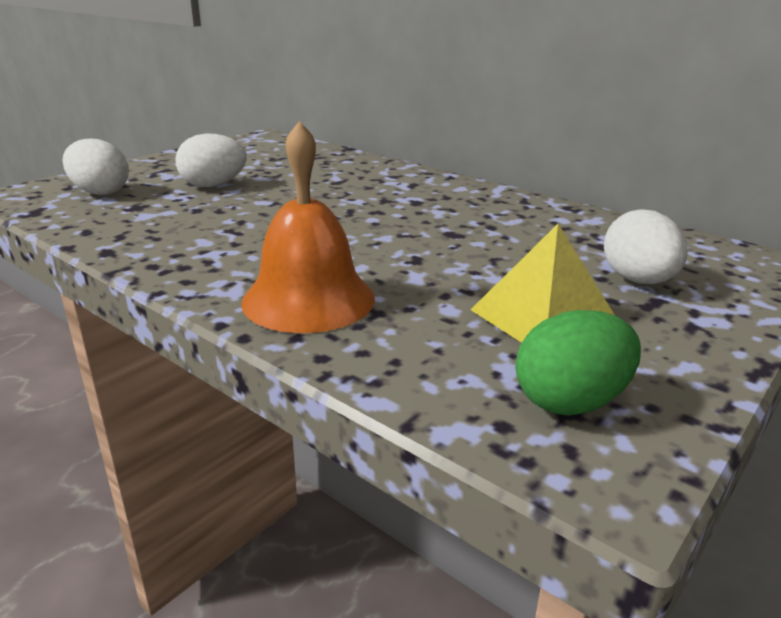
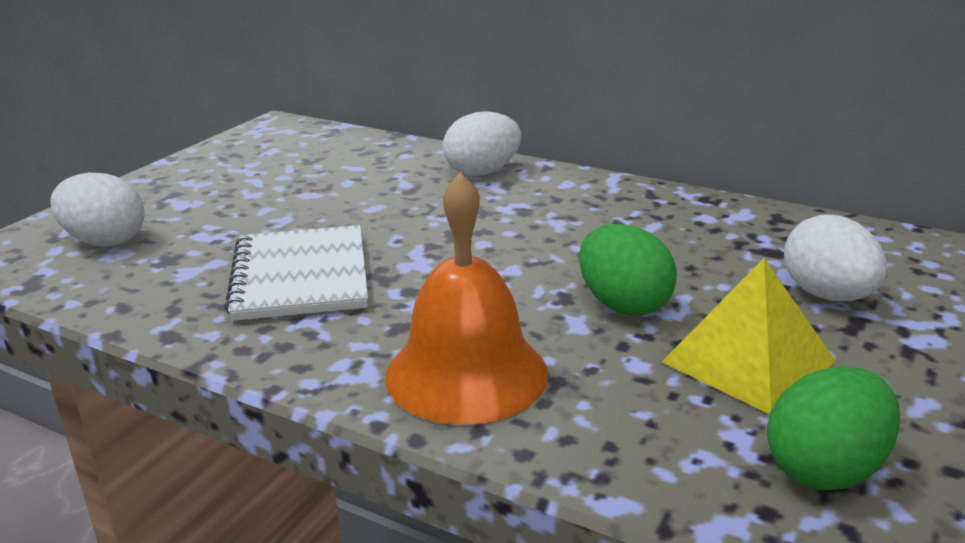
camera: 10 degrees left, 0 degrees up
(213, 185) = (253, 213): white egg -> white egg (482, 172)
(223, 226) = (301, 276): none -> white notebook
(460, 269) = (623, 305): none -> green egg

